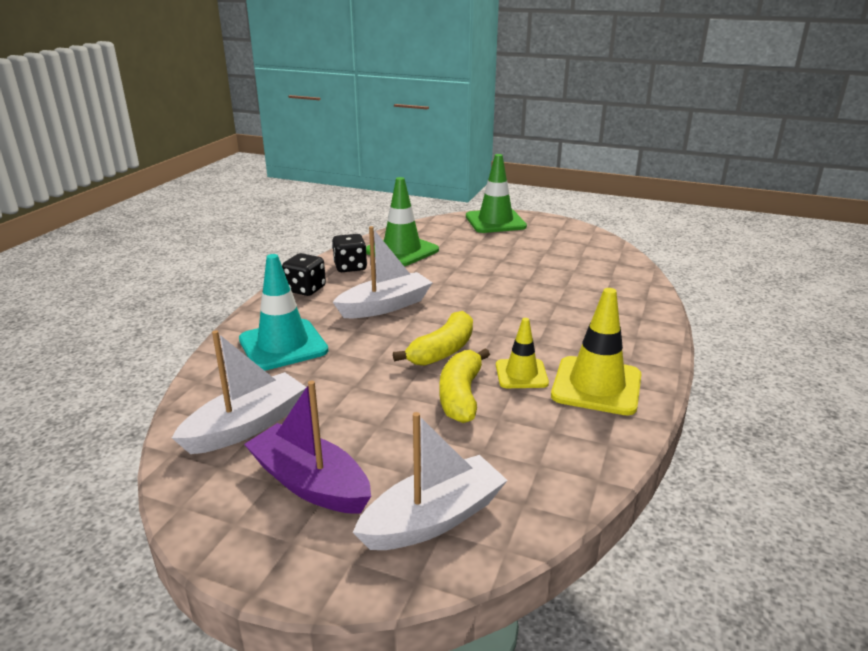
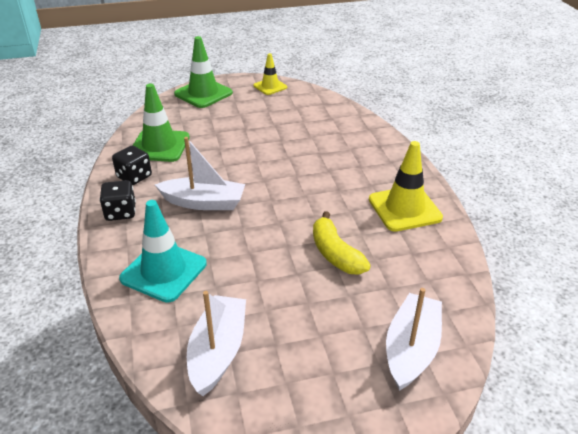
camera: 35 degrees left, 10 degrees up
(310, 483) = (313, 368): purple boat -> none
(385, 306) = (204, 202): white boat -> white boat turned 75 degrees clockwise
(442, 351) = (286, 224): yellow banana -> none
(521, 374) = (354, 220): yellow traffic cone -> yellow traffic cone (270, 86)

